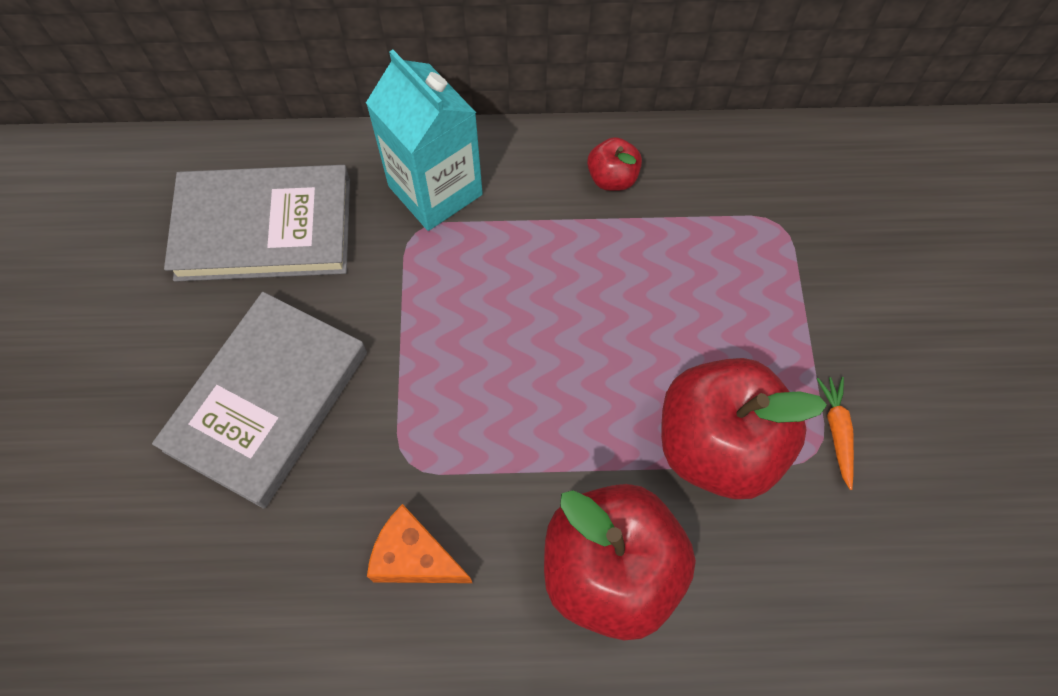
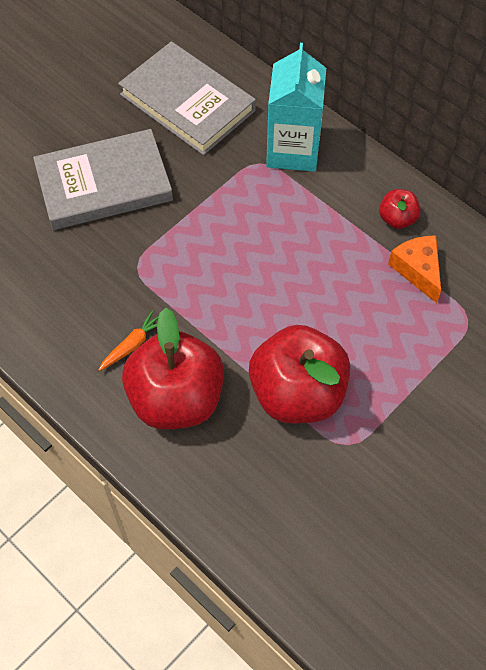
camera: 45 degrees right, 5 degrees down
(414, 557) = (93, 310): orange cheese -> orange cheese (417, 270)
(836, 432) = (370, 445): orange carrot -> orange carrot (132, 345)

